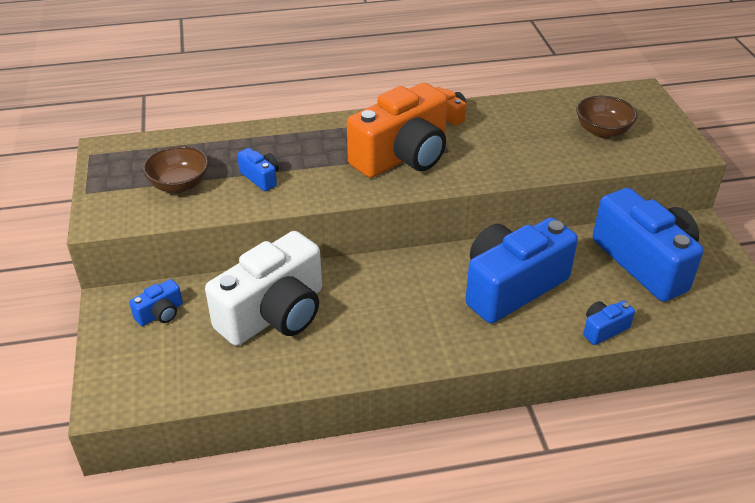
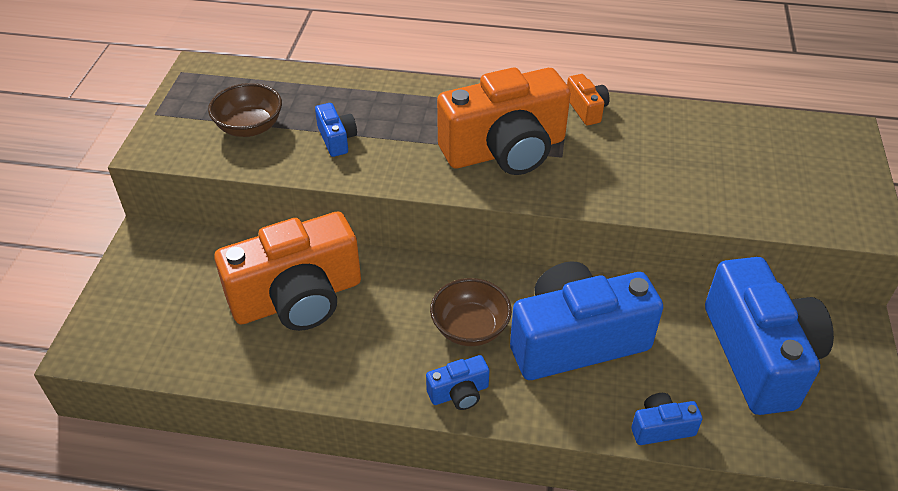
camera: 20 degrees right, 5 degrees up
(160, 313) = (185, 265): blue camera -> blue camera (459, 393)
(274, 314) = (298, 298): white camera -> orange camera
(602, 131) = (766, 174): brown bowl -> brown bowl (470, 328)

